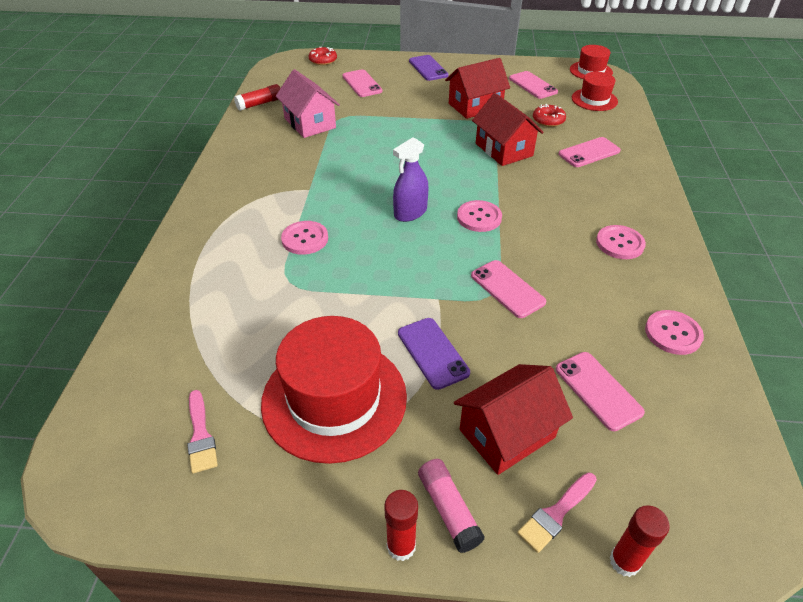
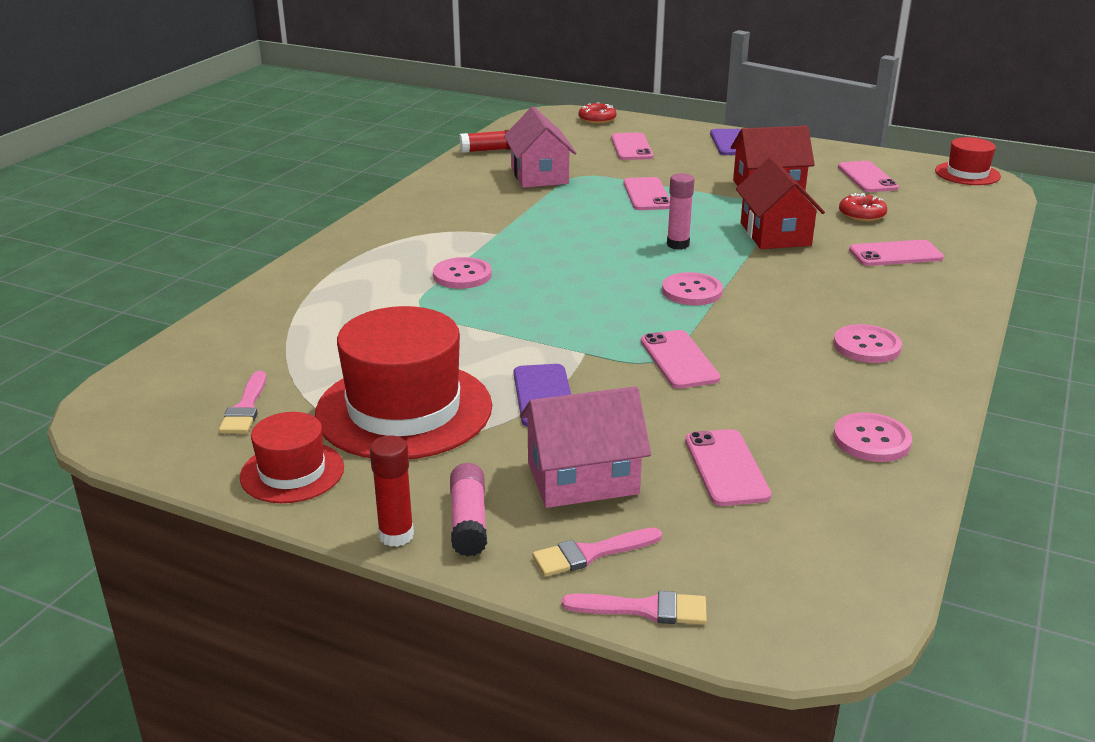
camera: 20 degrees right, 15 degrees down
(397, 128) = (647, 195): none -> pink phone
(410, 213) = (606, 273): purple spray bottle -> none
(444, 173) = (678, 244): none -> pink glue stick
(507, 433) = (582, 478): red house -> pink house
(594, 100) = (948, 203): red hat -> red hat (292, 472)
(624, 561) = (643, 609): red glue stick -> pink brush

